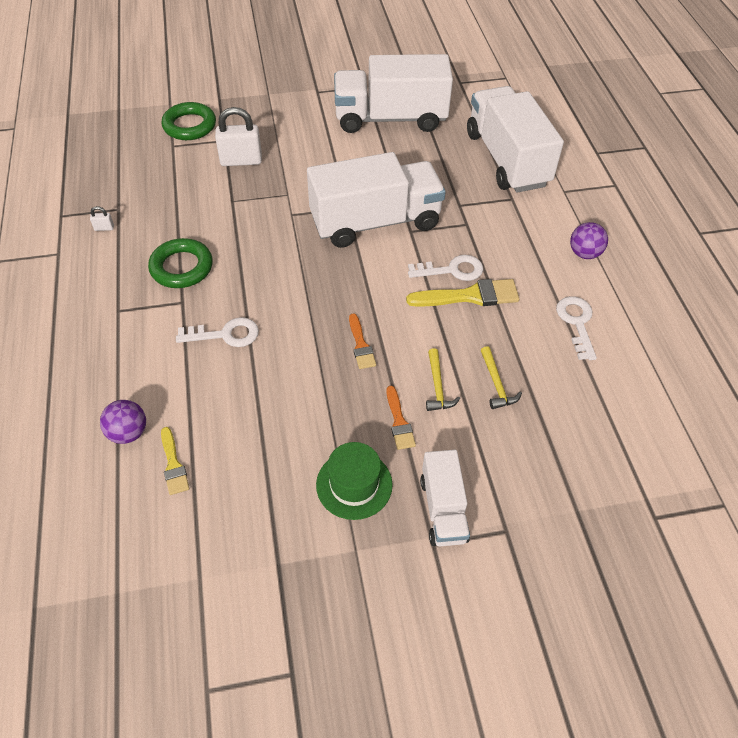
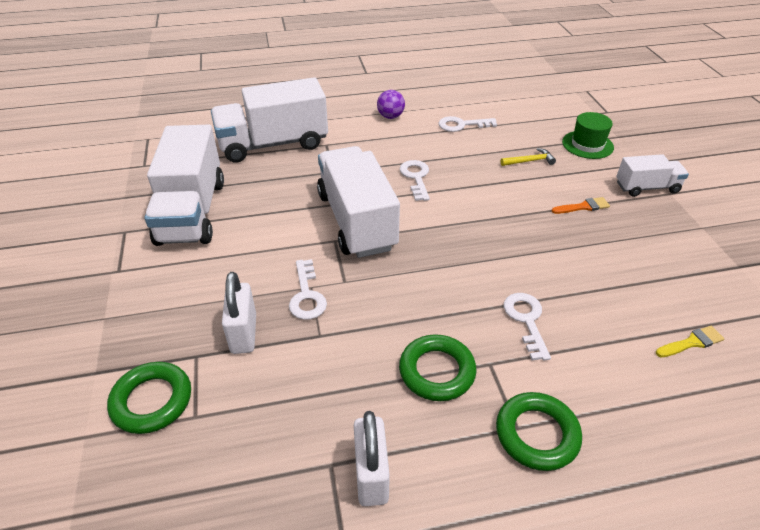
camera: 90 degrees left, 10 degrees down
(104, 228) = (371, 475): white padlock -> white padlock, size x2.34
(108, 321) = (536, 434): none -> green ring
(128, 433) = (675, 385): purple ball -> none
(277, 192) = (306, 295): none -> white key
(354, 484) = (650, 229): green hat -> green hat (587, 145)
(361, 345) = (513, 228): orange brush -> none
(438, 386) = (542, 187): yellow hammer -> none
(469, 296) = (444, 170): yellow brush -> none

